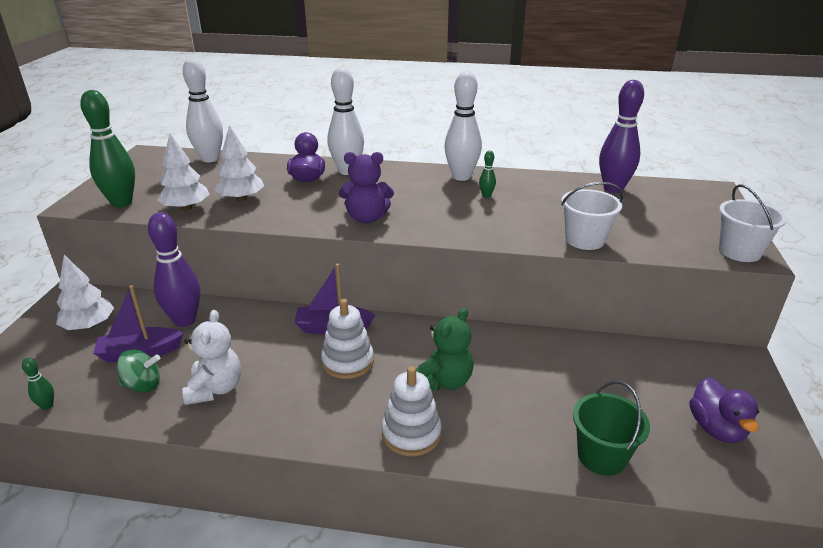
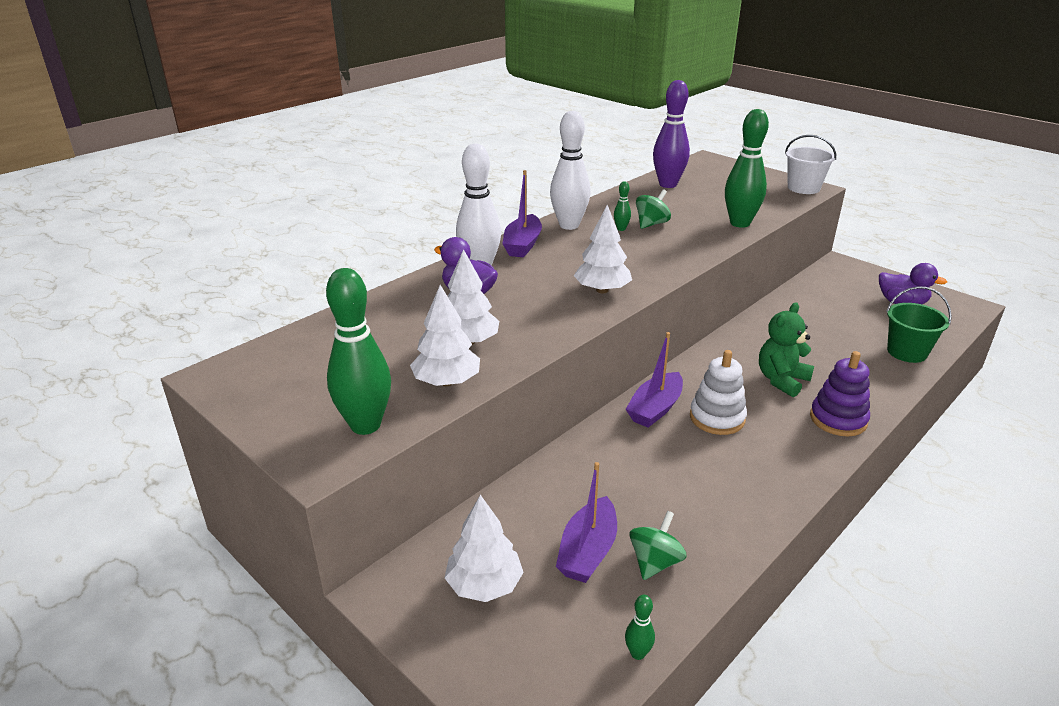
camera: 55 degrees left, 0 degrees up
(185, 320) = (550, 501): purple bowling pin -> none
(210, 159) = (315, 334): white bowling pin -> none
(215, 389) = (700, 510): white teddy bear -> none
(366, 218) = (602, 290): purple teddy bear -> white tree
(403, 172) = (522, 245): none -> purple boat
(411, 433) = (838, 419): white stacking toy -> purple stacking toy
(444, 381) = (781, 380): green teddy bear -> green teddy bear turned 120 degrees counterclockwise
(515, 204) = (651, 224): none -> green spinning top
(585, 240) = (740, 223): white bucket -> green bowling pin

